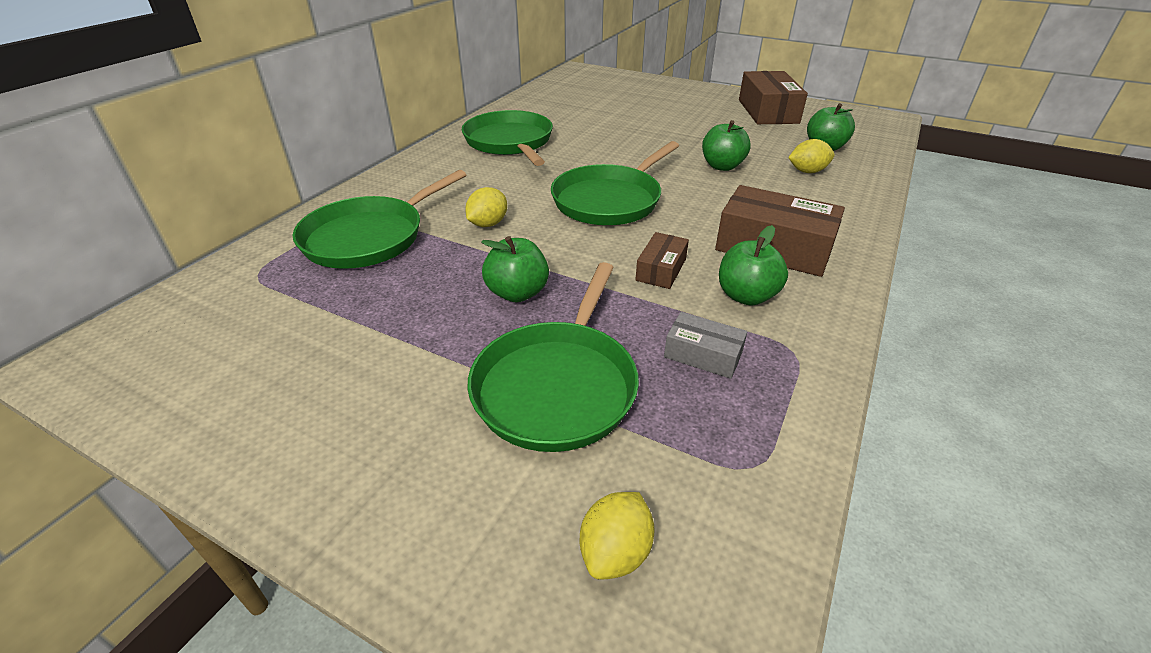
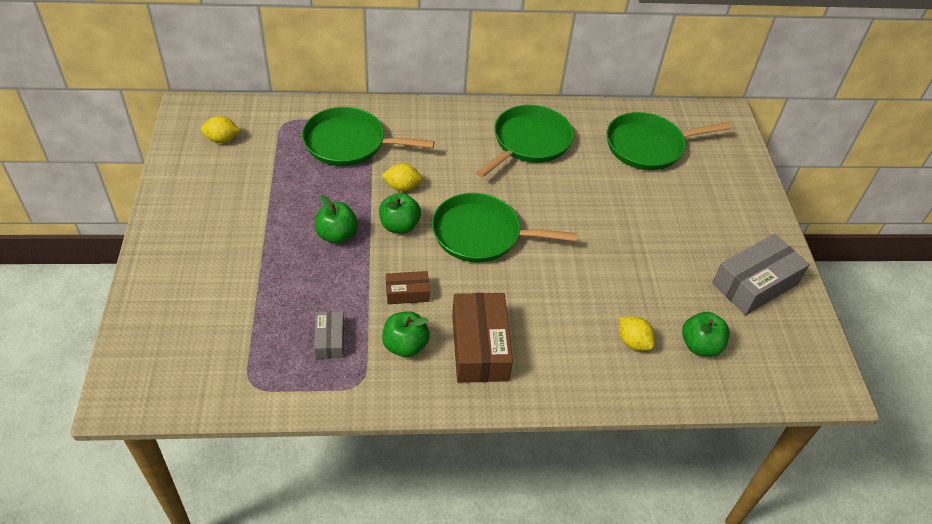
camera: 55 degrees right, 10 degrees up
(557, 386) = (268, 286): green pan -> green pan (648, 146)
(615, 552) = (176, 347): yellow lemon -> yellow lemon (222, 139)
(722, 166) = (594, 282): green apple -> green apple (399, 226)
(767, 111) = (755, 283): brown box -> grey box

